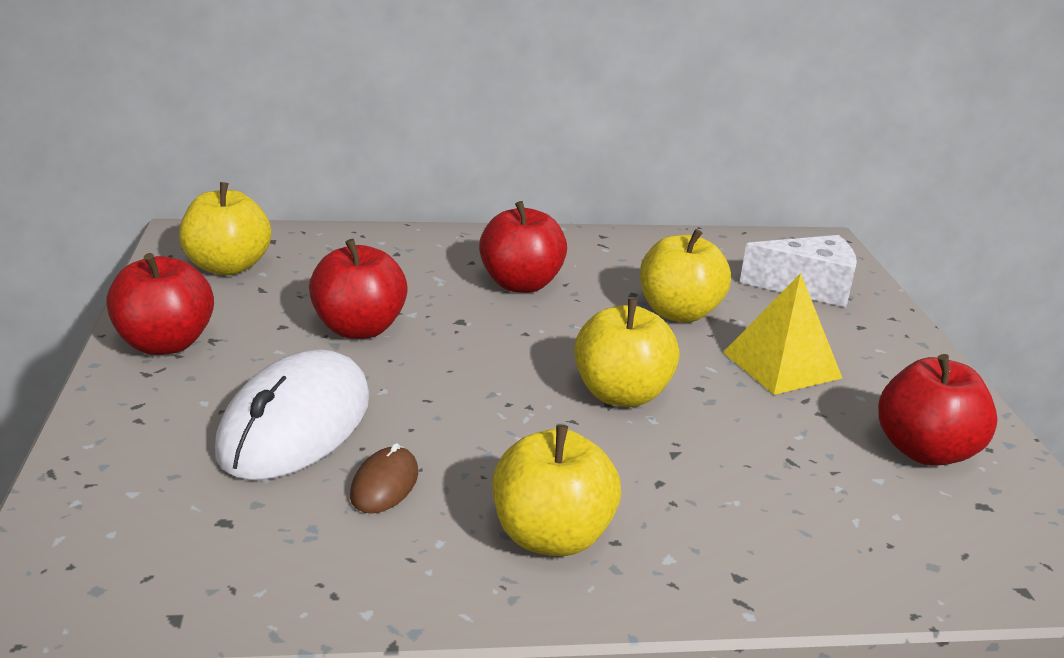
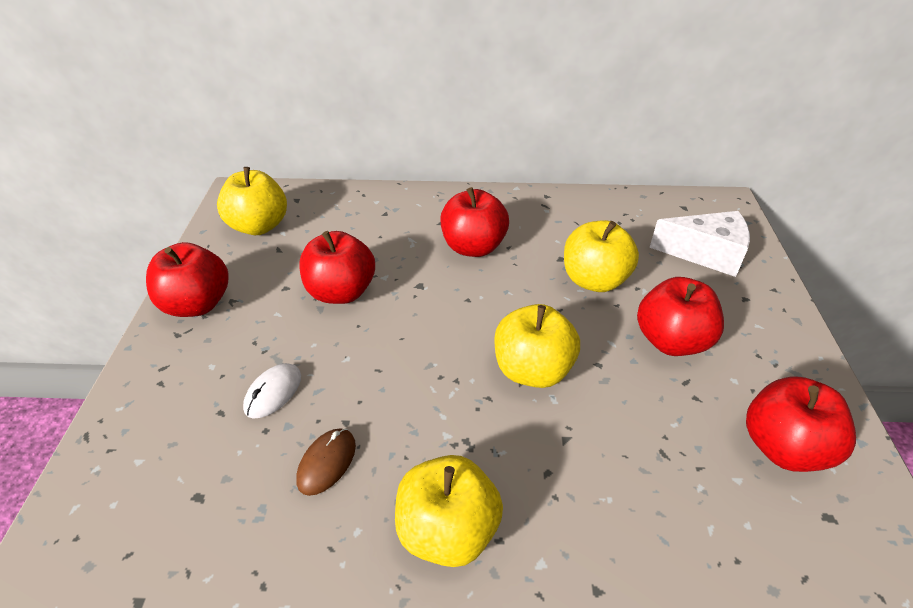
camera: 10 degrees right, 15 degrees up
(295, 423) = (273, 392): white mouse -> white mouse, size x0.45
(782, 365) = (671, 341): yellow pyramid -> red apple

